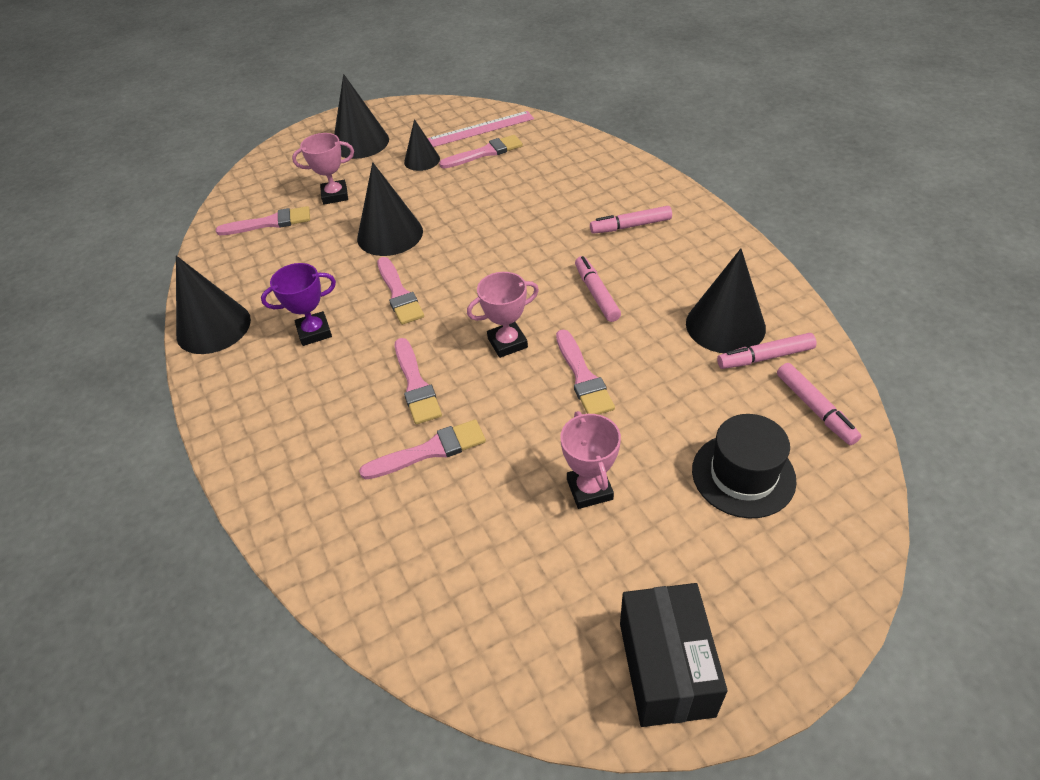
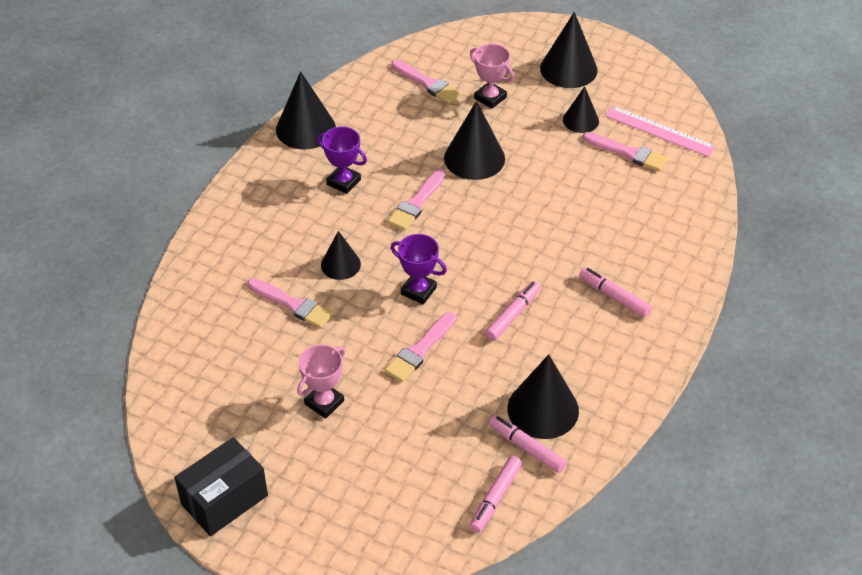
camera: 50 degrees right, 0 degrees up
(416, 385) = (340, 264): pink brush -> black cone
(507, 343) = (418, 291): pink trophy -> purple trophy
(743, 475) = (399, 479): black hat -> none

